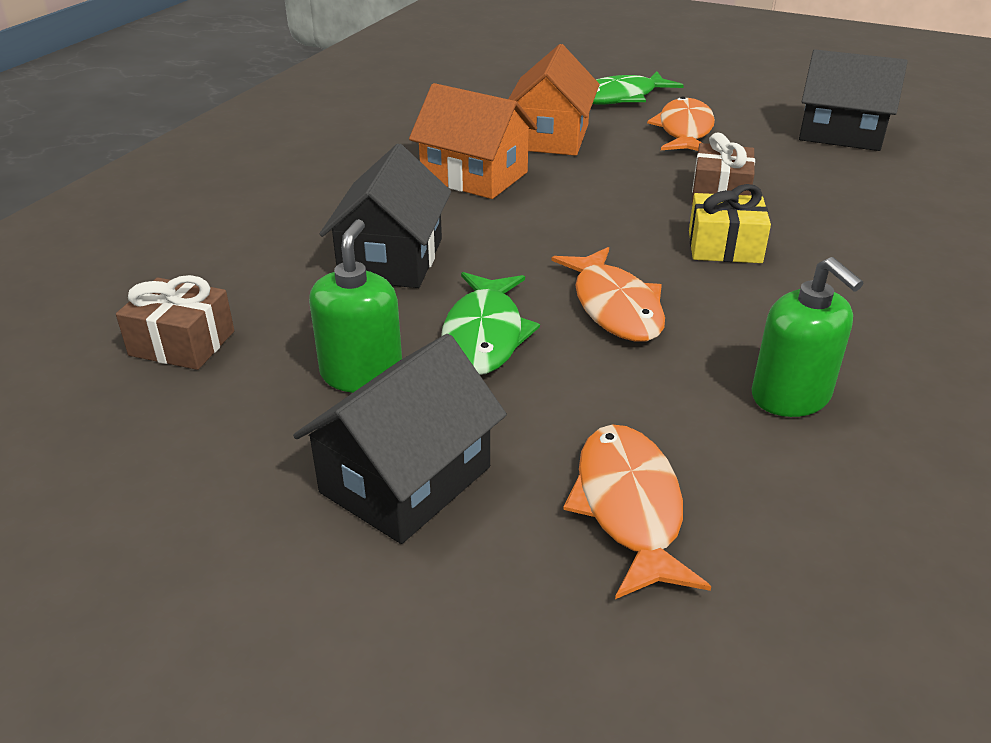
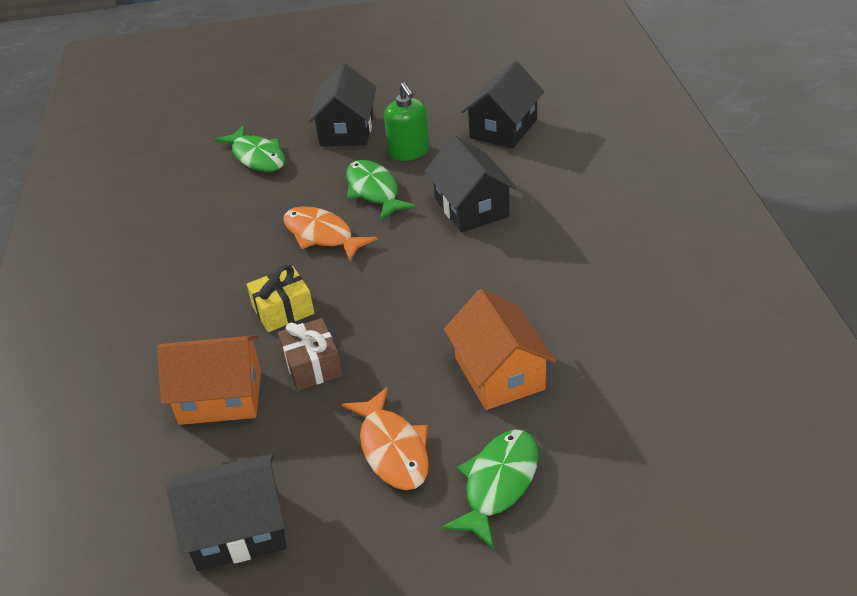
camera: 150 degrees right, 5 degrees up
(182, 343) = (503, 128): brown gift -> black house
(474, 176) = (505, 295): orange house -> orange house (220, 397)
(629, 507) = (257, 157): orange fish -> green fish
(791, 396) = (208, 226): green soap dispenser -> none

